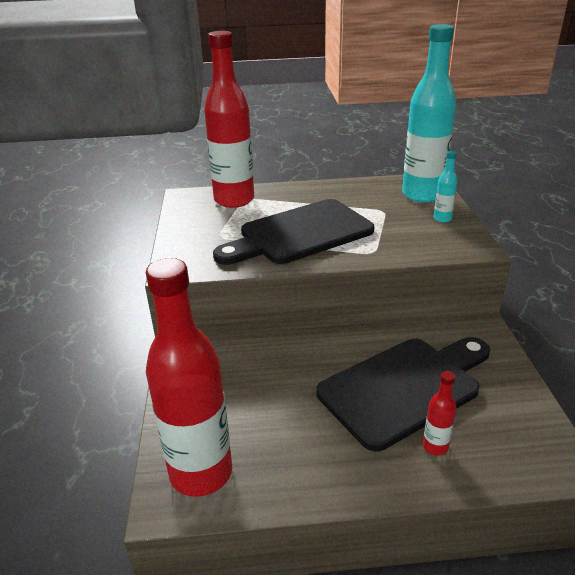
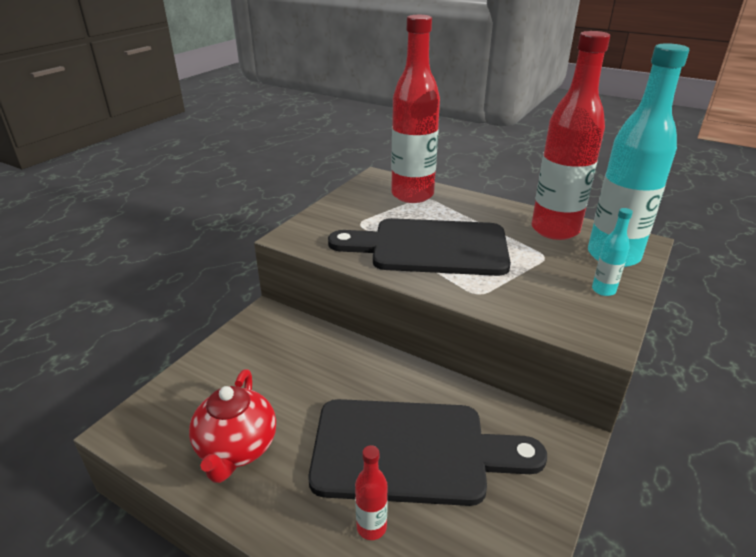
camera: 35 degrees right, 0 degrees up
(201, 473) = (170, 421): red bottle -> red bottle (555, 230)
(283, 458) = (237, 448): none -> red teapot

